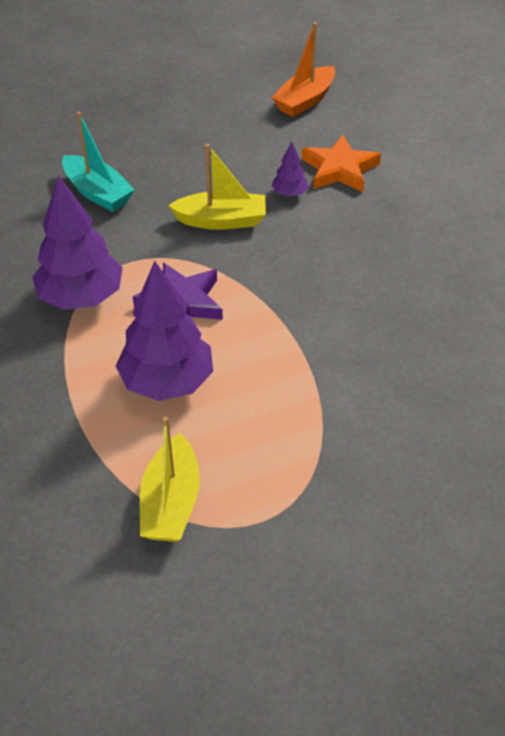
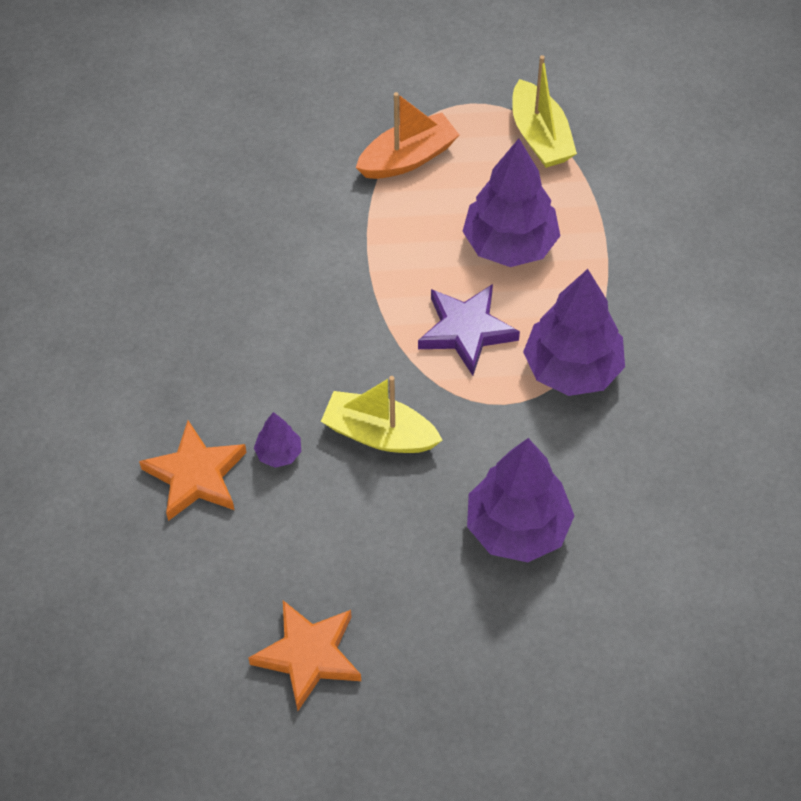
camera: 160 degrees left, 10 degrees up
(98, 193) = (517, 528): turquoise boat -> purple tree
(171, 502) = (540, 136): yellow boat -> yellow boat turned 135 degrees clockwise
(212, 108) = (309, 656): none -> orange star
(305, 100) = (169, 630): orange boat -> orange boat (408, 158)

